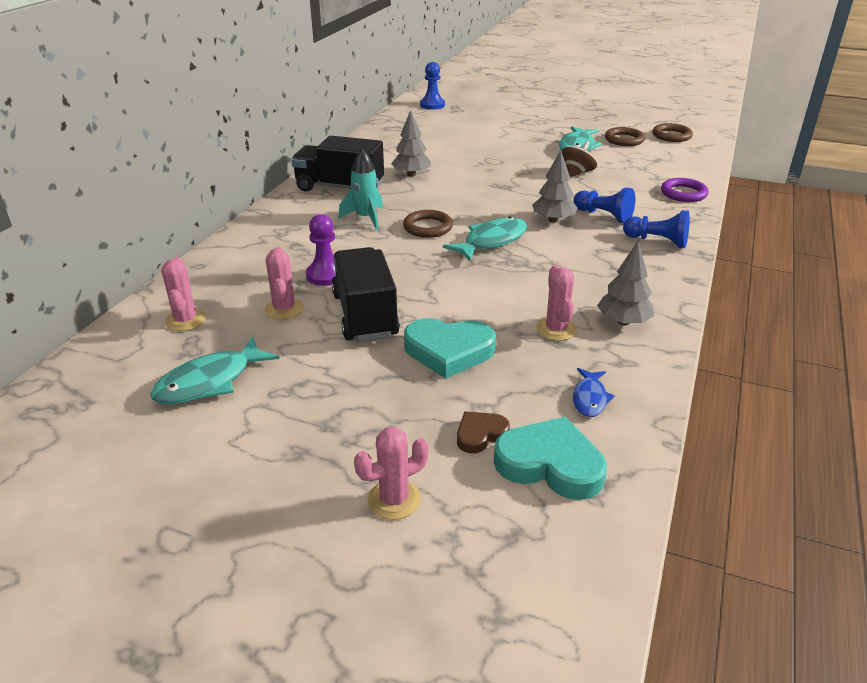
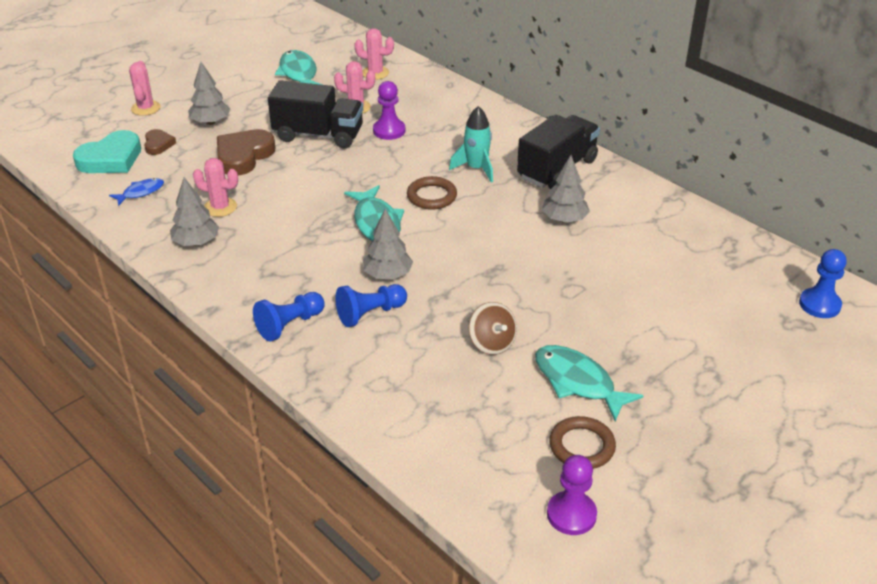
camera: 115 degrees right, 5 degrees up
(390, 410) = (210, 122): none -> grey tree
(449, 351) = (243, 156): turquoise heart -> brown heart
(590, 398) = (141, 192): blue fish -> blue fish turned 105 degrees clockwise
(671, 136) = (571, 514): brown ring -> purple pawn
(683, 193) = (373, 407): purple ring -> none

